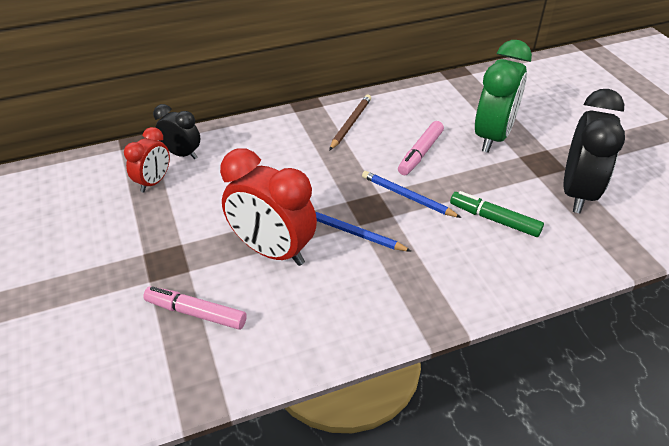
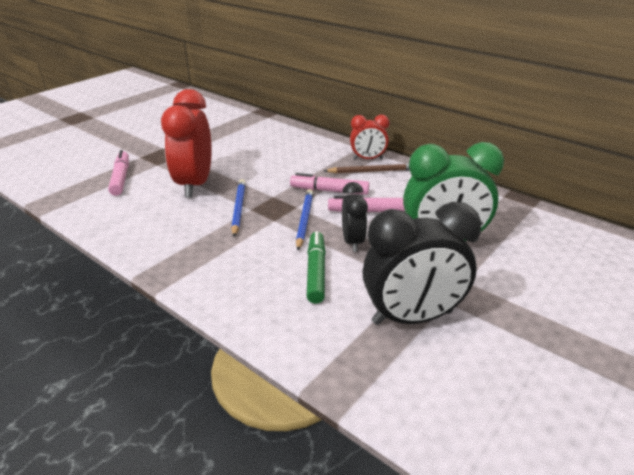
camera: 60 degrees right, 10 degrees down
(154, 182) = (229, 129): red clock -> red clock (367, 159)
(182, 154) = (265, 128): black clock -> black clock (352, 242)
(366, 162) = (329, 191): none -> pink marker

